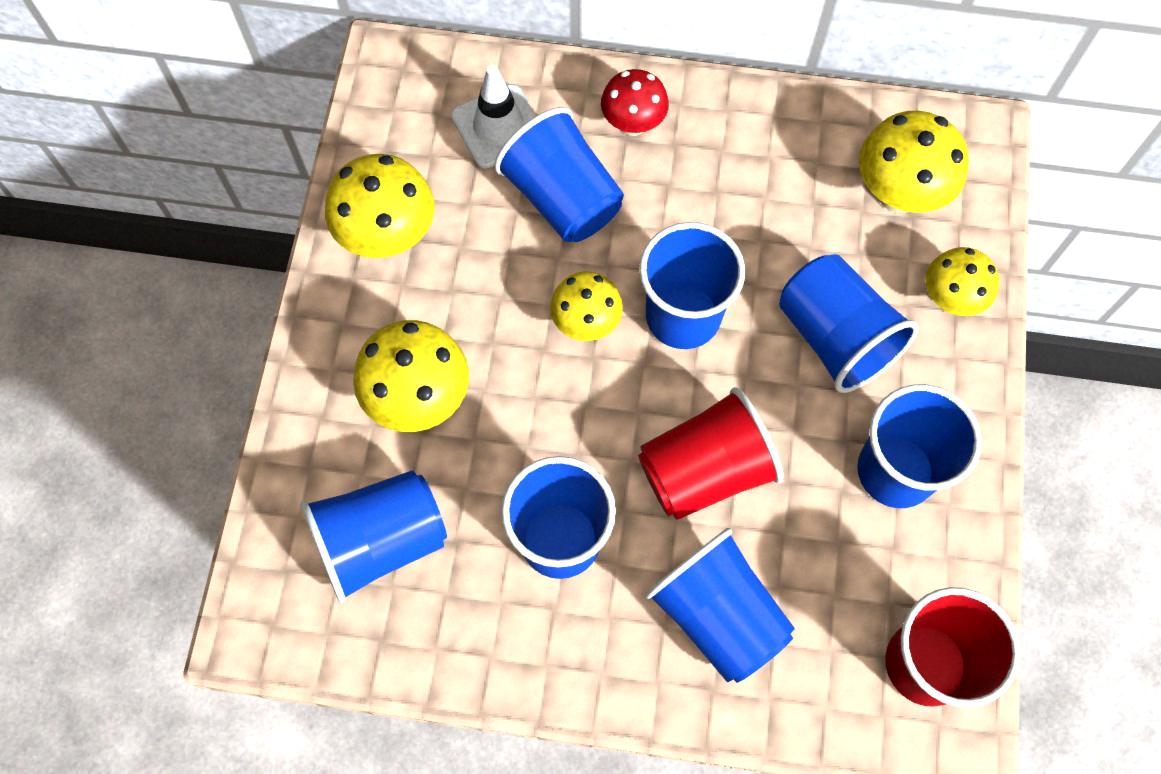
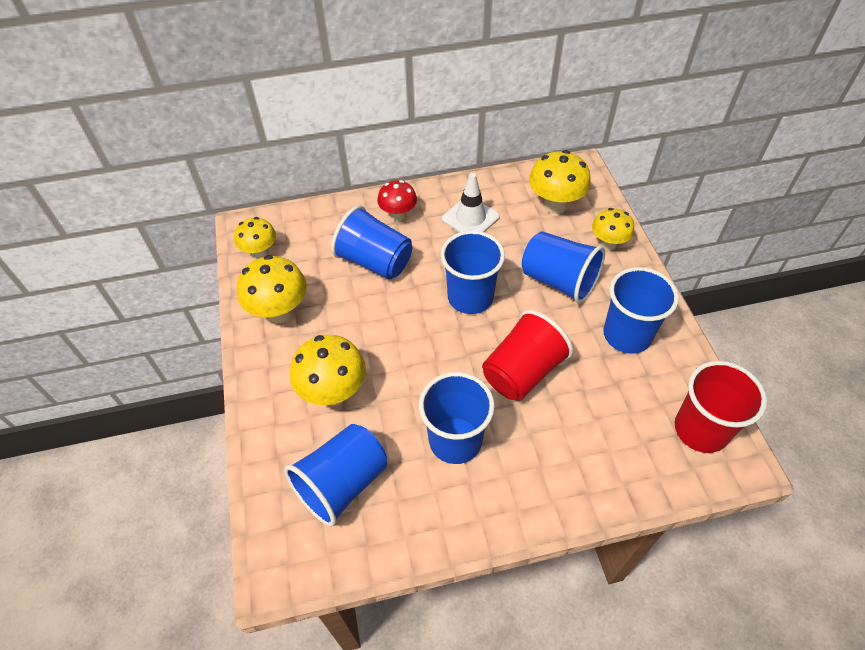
camera: 20 degrees left, 15 degrees down
(498, 127) = (323, 238): white traffic cone -> white traffic cone (470, 218)
(586, 323) = (417, 319): yellow mushroom -> yellow mushroom (260, 253)
(717, 615) = (569, 448): blue cup -> none

